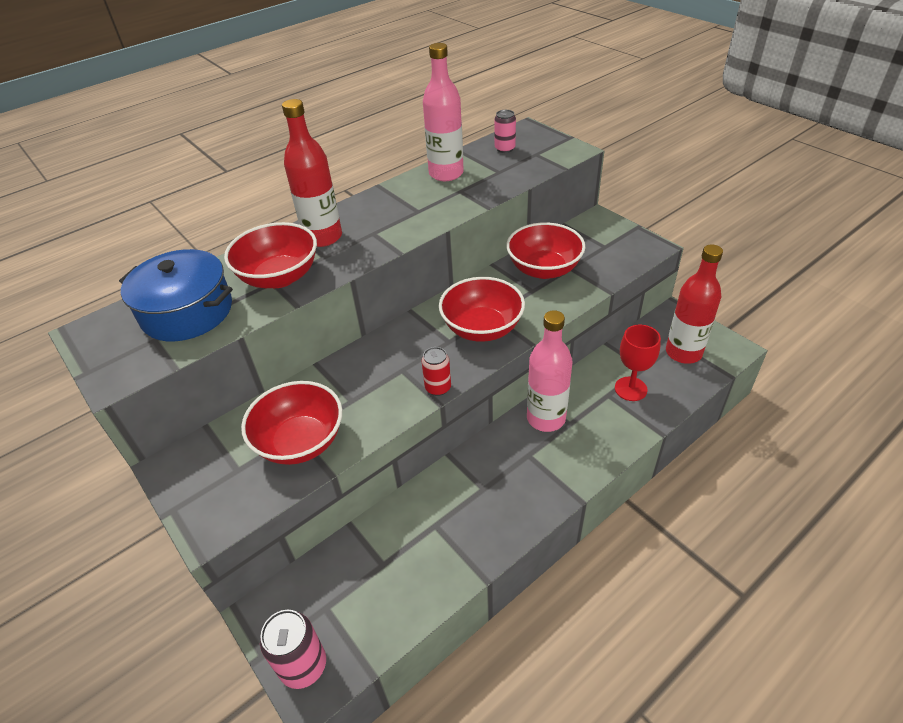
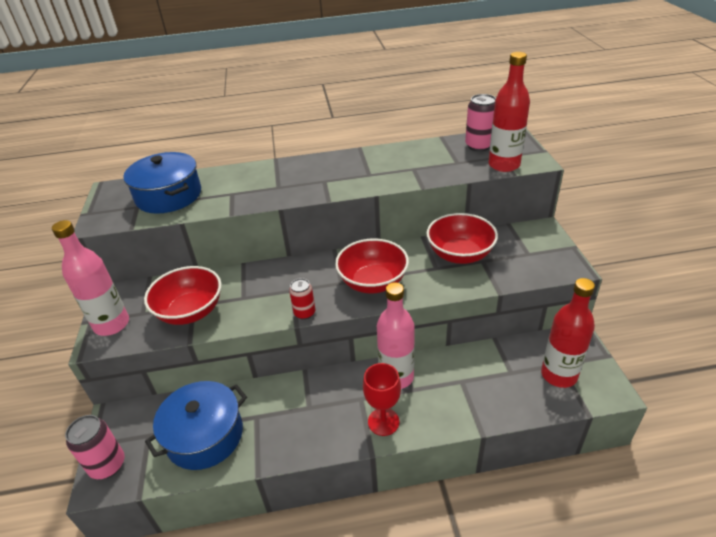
camera: 30 degrees right, 5 degrees down
(279, 277) = (239, 191): red bowl -> none
(323, 237) = (289, 173): red bottle -> red bottle (504, 165)
(394, 573) = (205, 435): none -> blue pot
(446, 174) = (415, 153): pink bottle -> pink bottle (112, 324)
(505, 149) = (479, 146): pink can -> pink can, size x1.52
(630, 389) = (485, 385): red goblet -> red goblet (383, 422)

